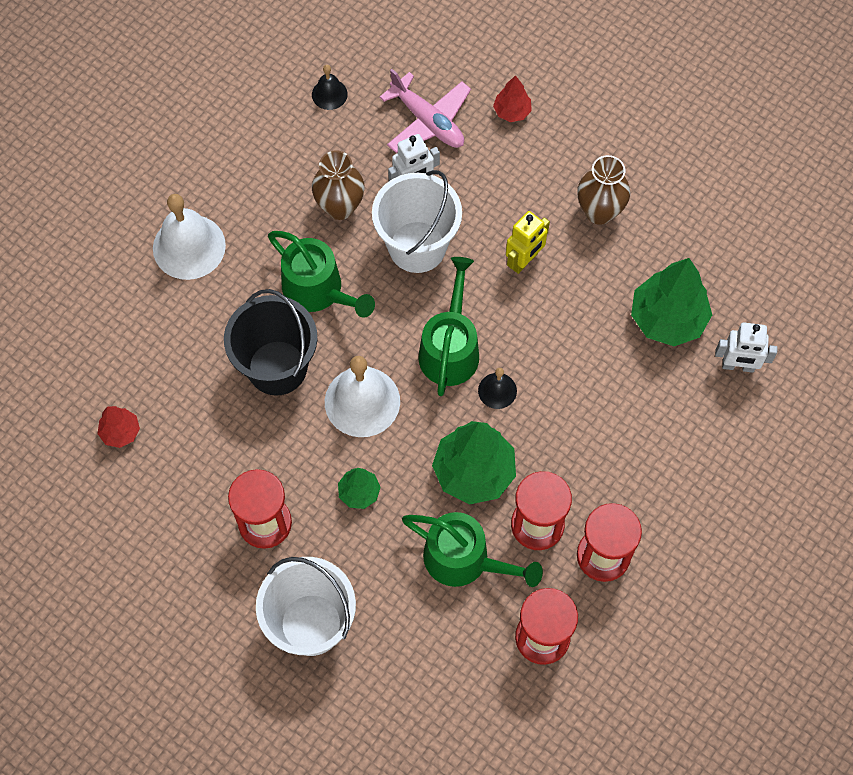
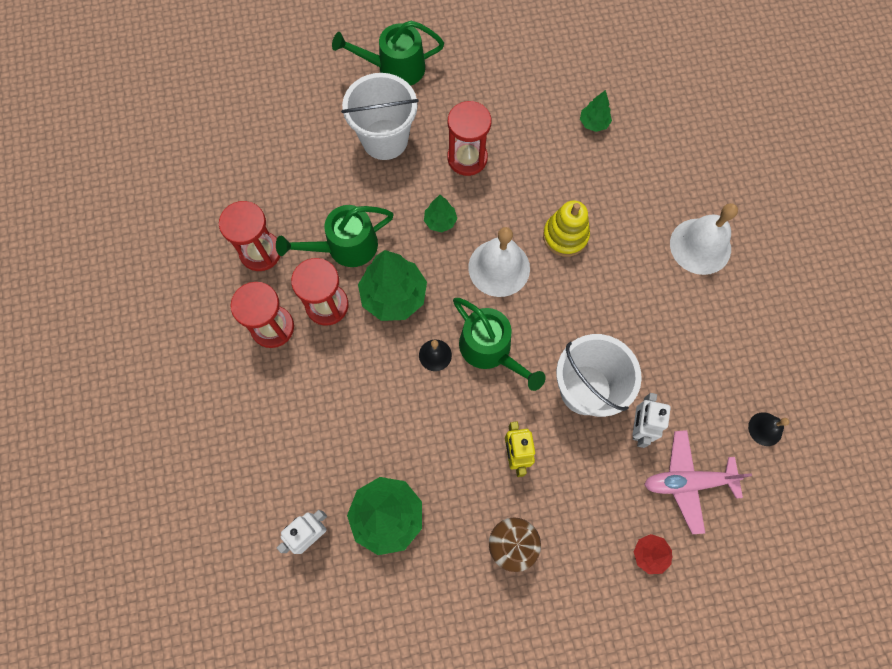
camera: 130 degrees right, 5 degrees up
(120, 432) = (593, 123): red tree -> green tree
(277, 367) = (565, 236): black bucket -> yellow stacking toy
(318, 290) = (602, 300): green watering can -> green watering can (395, 68)
(340, 207) = (658, 363): brown vase -> none

